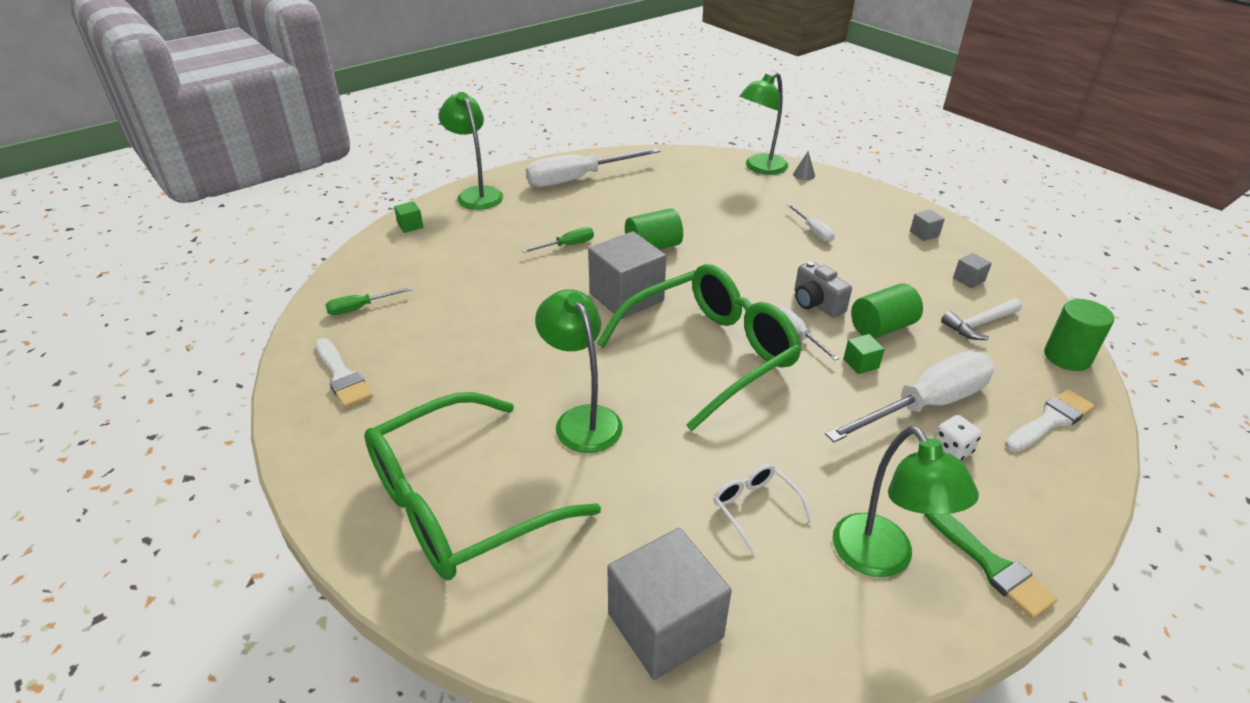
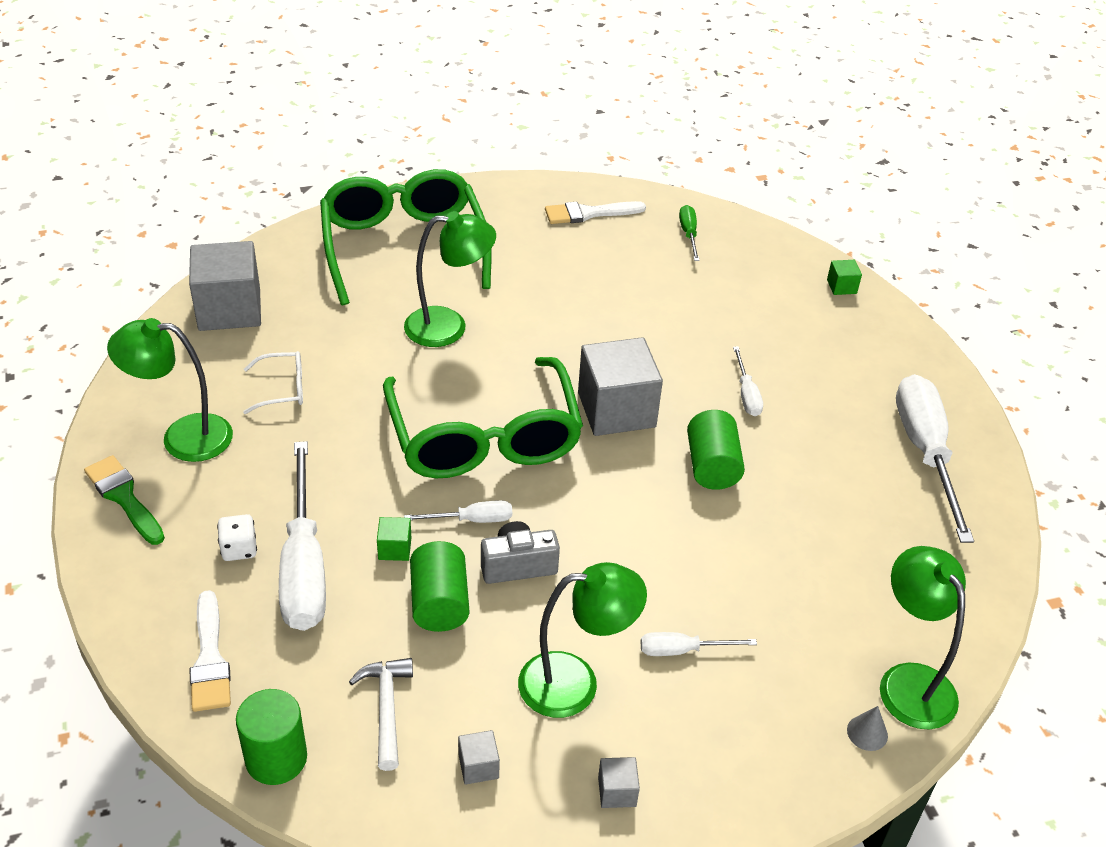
camera: 110 degrees right, 5 degrees up
(476, 194) = (906, 350): green lamp -> green lamp (575, 683)
(567, 246) = (746, 394): green screwdriver -> white screwdriver
(990, 565) = (124, 497): green brush -> green brush turned 60 degrees clockwise

